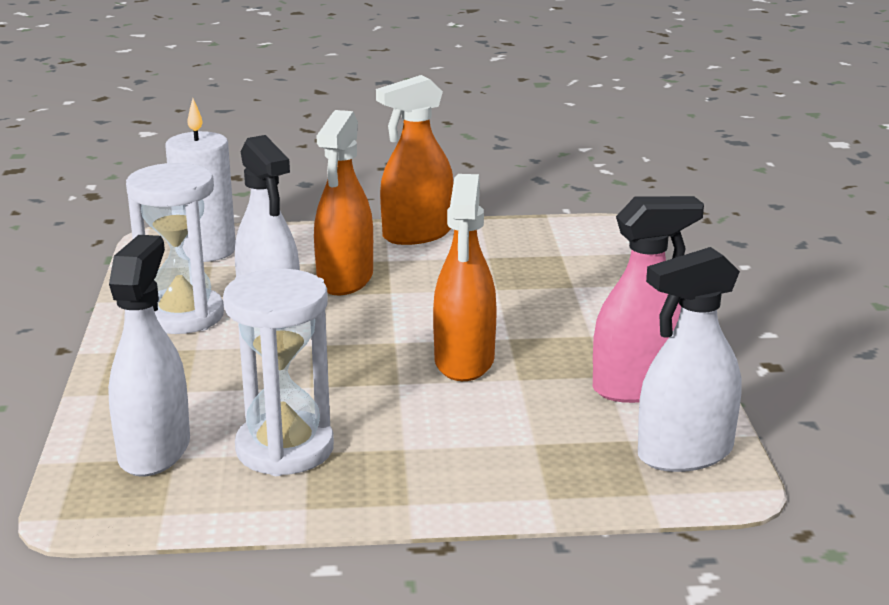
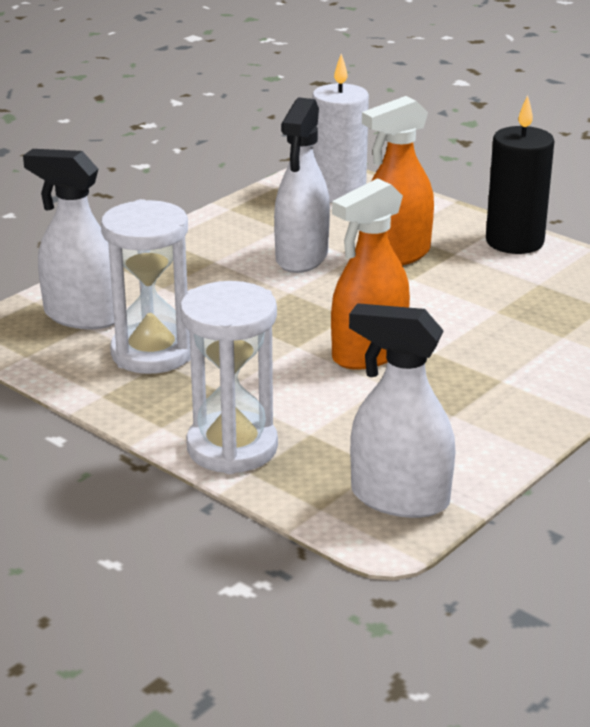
camera: 45 degrees right, 5 degrees up
(154, 451) = (82, 316): white spray bottle -> white spray bottle turned 120 degrees counterclockwise
(183, 316) = (244, 235): white hourglass -> white hourglass (232, 447)
(417, 234) = (514, 242): orange spray bottle -> black candle
(638, 387) = (459, 436): pink spray bottle -> none

